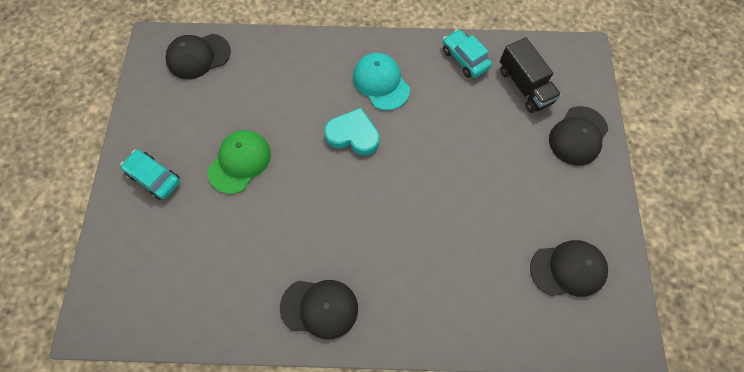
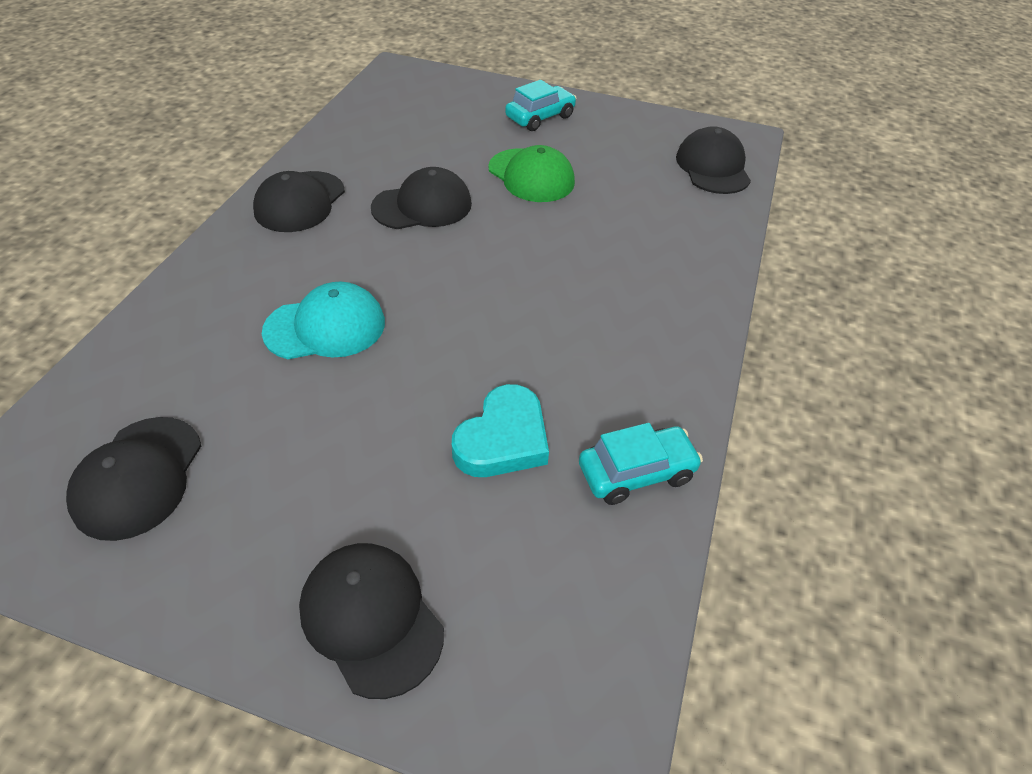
camera: 105 degrees right, 20 degrees down
(297, 220) = (422, 206): none -> black cap
(353, 135) = (527, 281): turquoise heart -> turquoise heart (503, 439)
(381, 83) = (614, 335): turquoise cap -> turquoise cap (325, 327)
(524, 86) = (536, 559): black truck -> none

